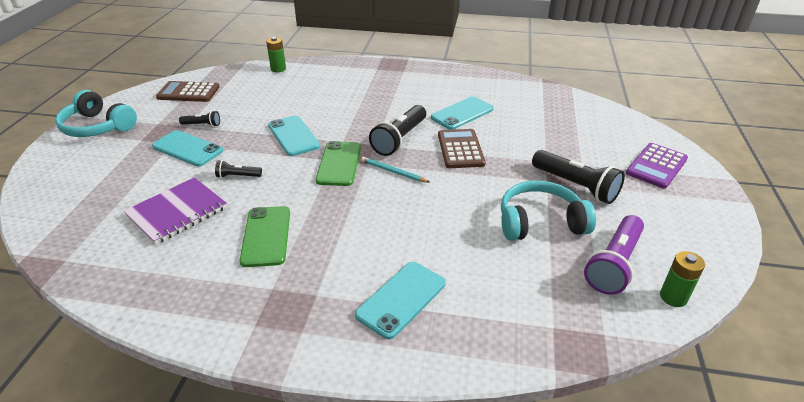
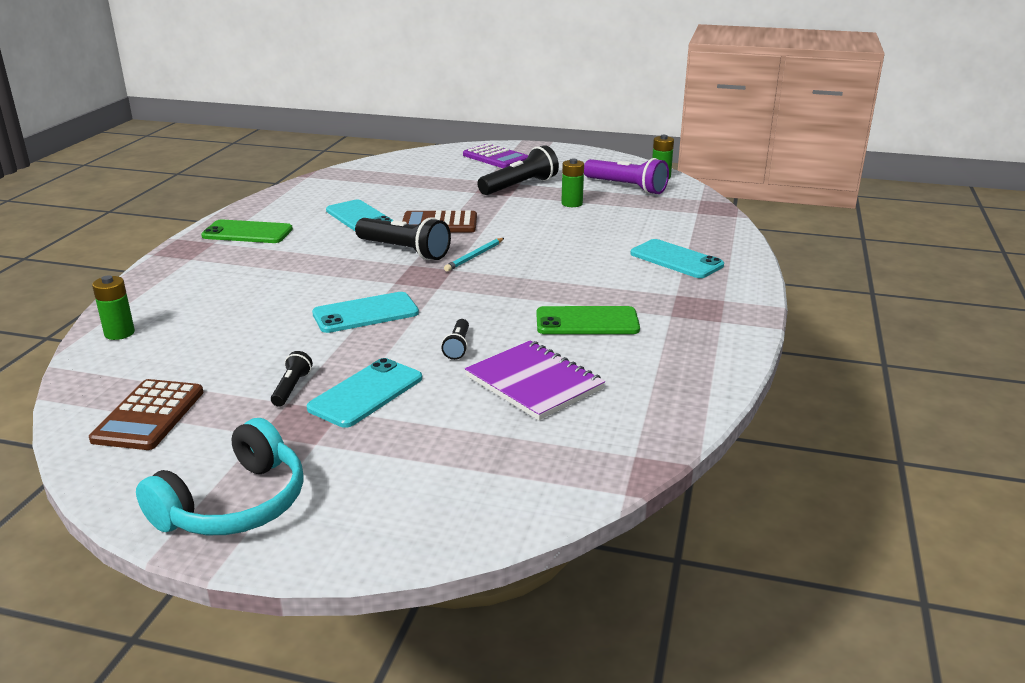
camera: 85 degrees left, 10 degrees down
(339, 164) = (448, 284): green phone -> green phone (247, 233)
(540, 222) = (572, 204): turquoise headphones -> green battery

